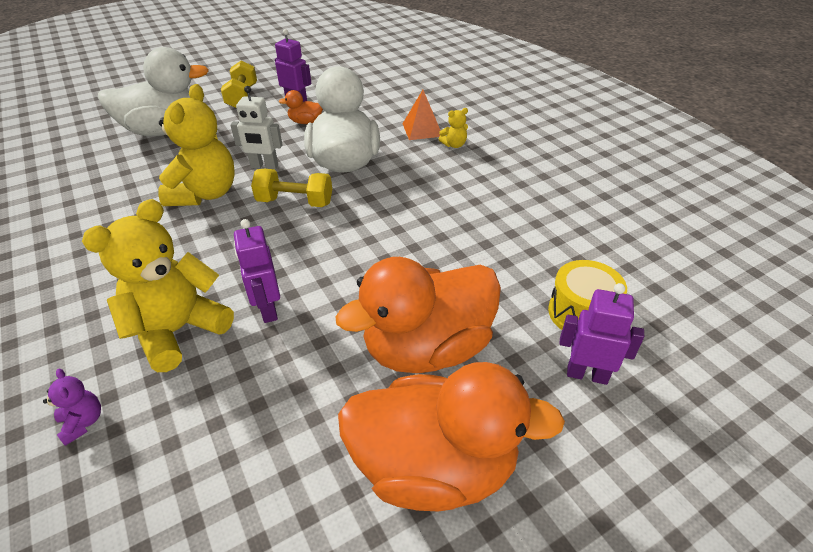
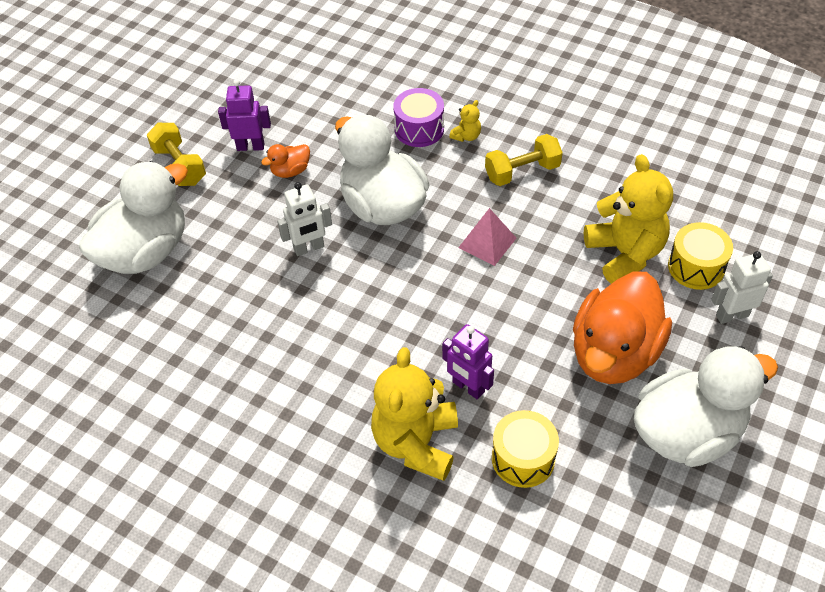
camera: 30 degrees left, 10 degrees up
(83, 422) = (427, 545): purple teddy bear -> none
(205, 194) = (285, 307): yellow teddy bear -> yellow teddy bear (625, 254)
(248, 395) = (523, 458): none -> yellow drum
(295, 202) = (382, 274): yellow dumbbell -> yellow dumbbell (522, 172)
(398, 215) = (487, 242): none -> pink pyramid
(422, 129) = (419, 129): orange pyramid -> purple drum
(434, 466) = (687, 432): orange duck -> white duck
(587, 374) = (732, 315): purple robot -> white robot

